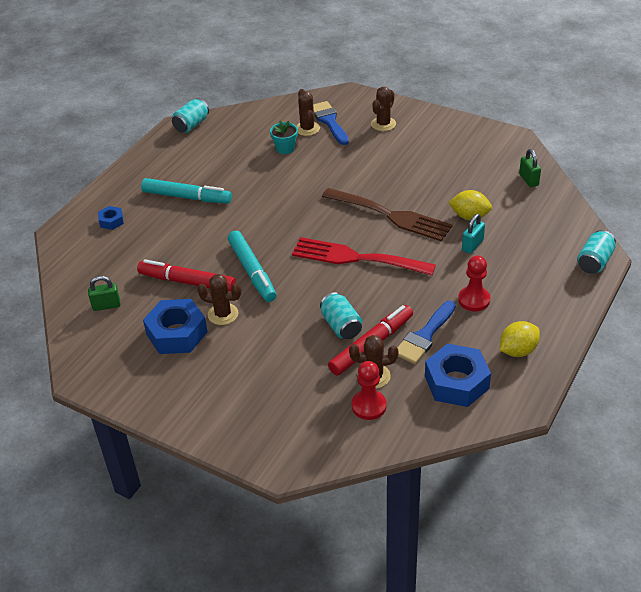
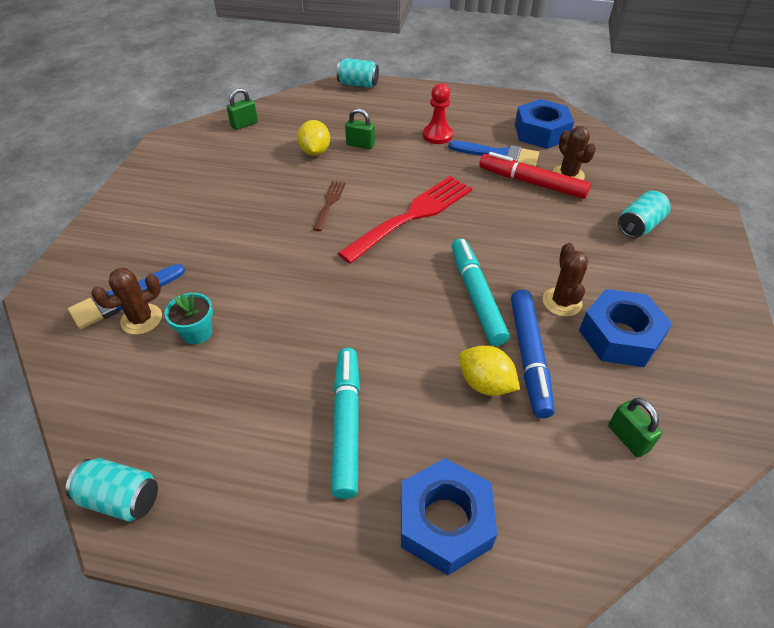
camera: 110 degrees left, 5 degrees up
(111, 221) = (444, 522): blue nut -> blue nut, size x2.03
(187, 282) = (529, 357): red marker -> blue marker
(252, 271) = (476, 296): turquoise marker -> turquoise marker turned 60 degrees counterclockwise
(341, 326) = (519, 206): turquoise can -> turquoise can (639, 226)
(356, 258) = (412, 215): red fork -> red fork turned 135 degrees counterclockwise
(369, 406) = (603, 172): red pawn -> none
(383, 124) = (133, 242): brown cactus -> none
(391, 215) = (329, 203): brown fork -> brown fork, size x0.48
(472, 245) = (360, 145): turquoise padlock -> green padlock
(518, 351) = (485, 109): yellow lemon -> yellow lemon (485, 384)

